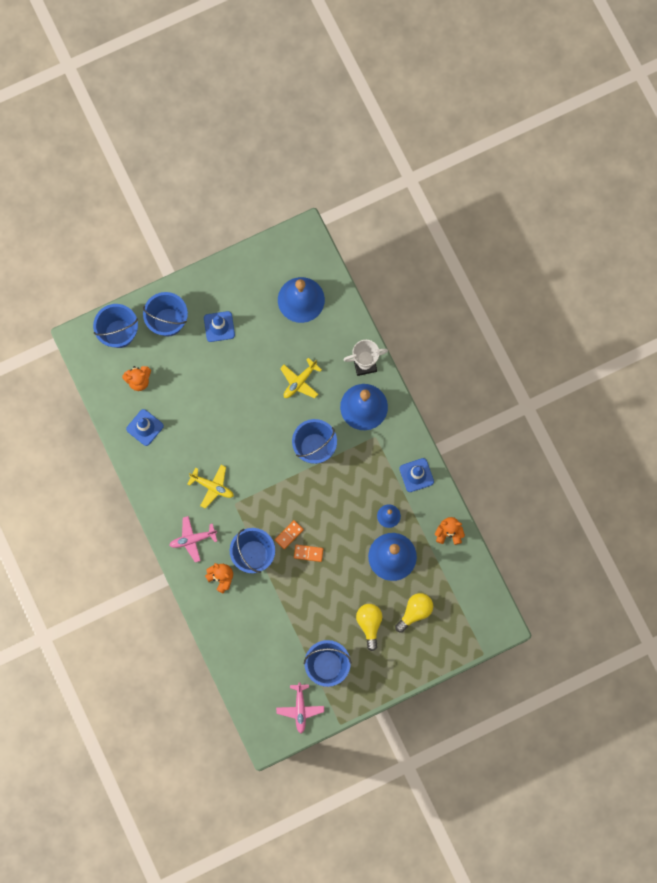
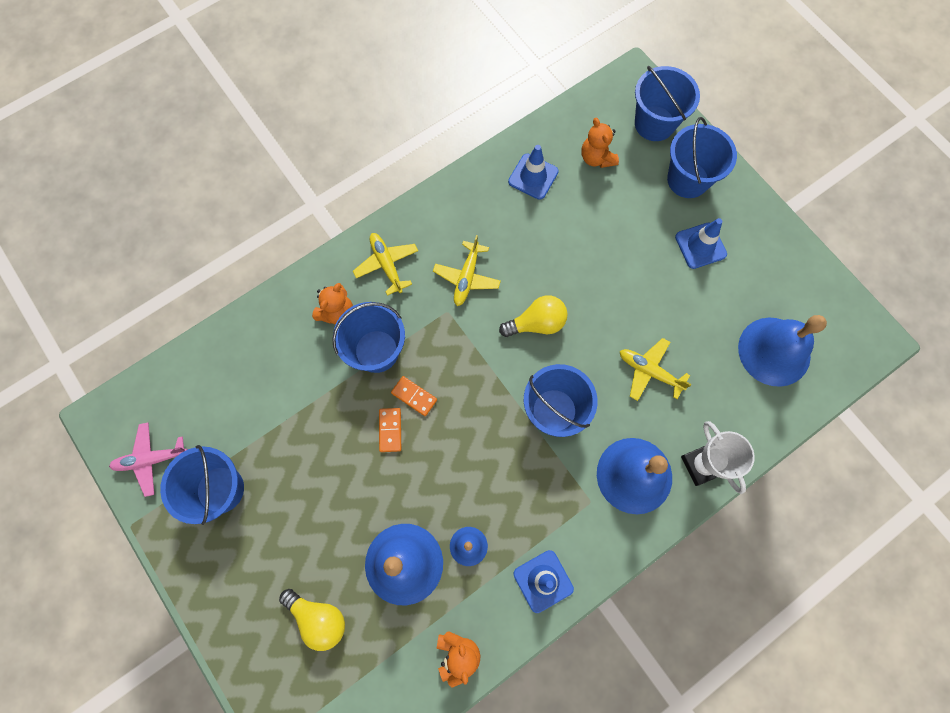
camera: 80 degrees right, 5 degrees down
(192, 539) = (387, 264): pink plane -> yellow plane
(369, 624) = (291, 545): yellow light bulb -> yellow light bulb (537, 323)

